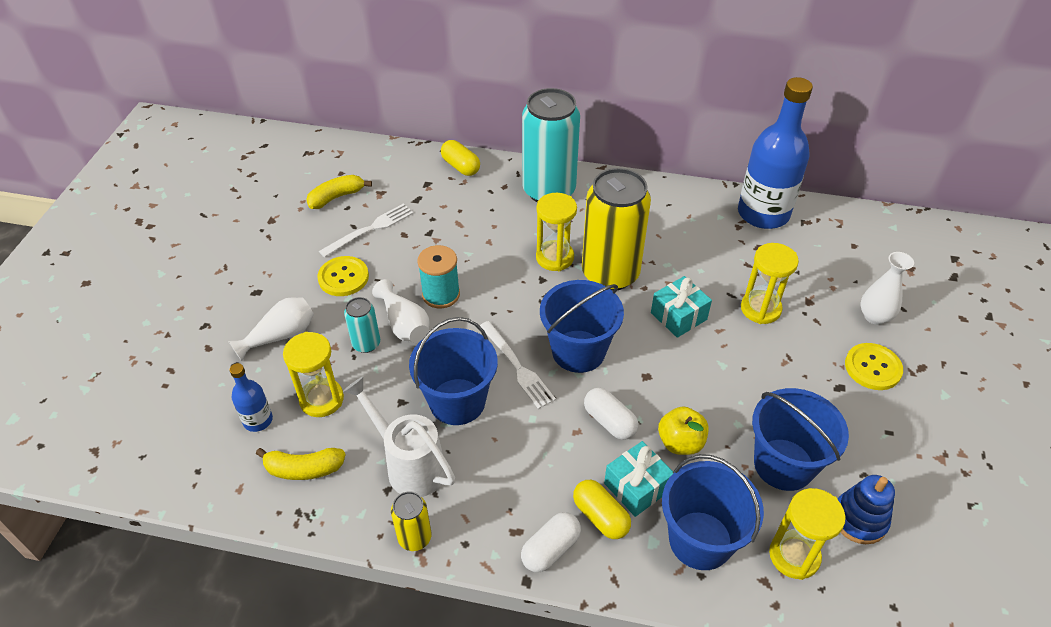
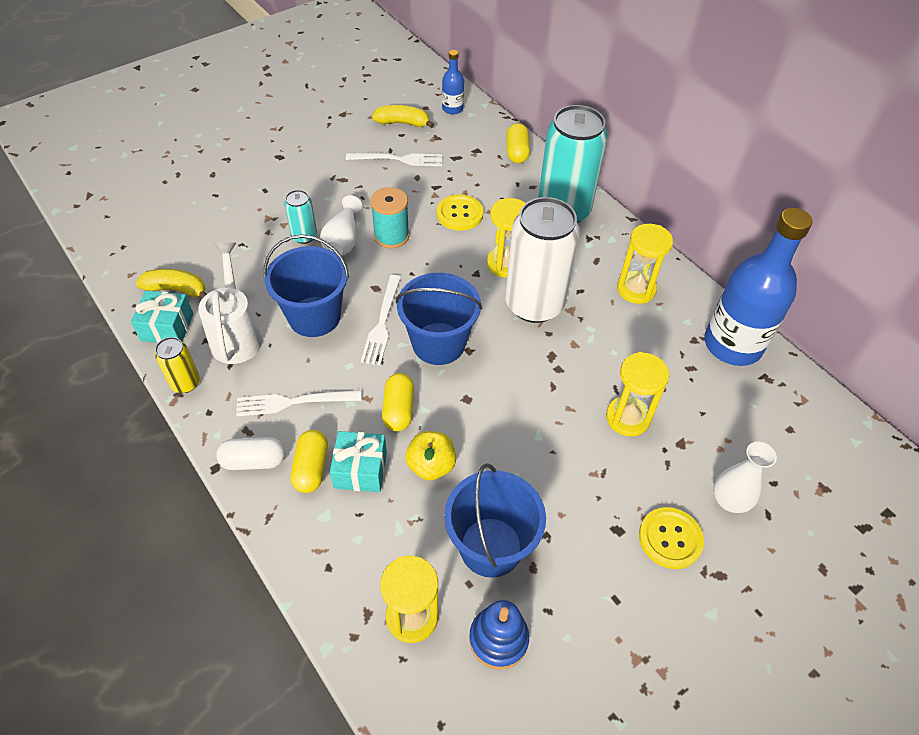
camera: 40 degrees right, 5 degrees up
(258, 420) = (187, 240): blue bottle -> blue bottle (452, 109)
(280, 336) = (260, 195): white vase -> none
(304, 469) = (176, 289): yellow banana -> yellow banana turned 150 degrees clockwise
(321, 399) = (236, 253): yellow hourglass -> yellow hourglass (636, 289)
(343, 277) = (342, 182): yellow button -> yellow button (459, 214)
(524, 479) = (293, 402): none -> white fork
(609, 421) = (398, 409): white capsule -> yellow capsule
(610, 274) = (534, 304): yellow can -> white can
(678, 316) = (549, 374): turquoise gift -> turquoise gift (167, 327)
(700, 540) = (358, 544): blue bucket -> none

